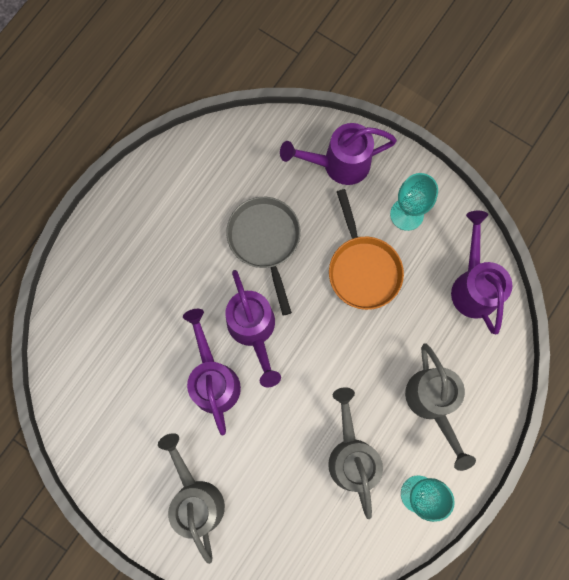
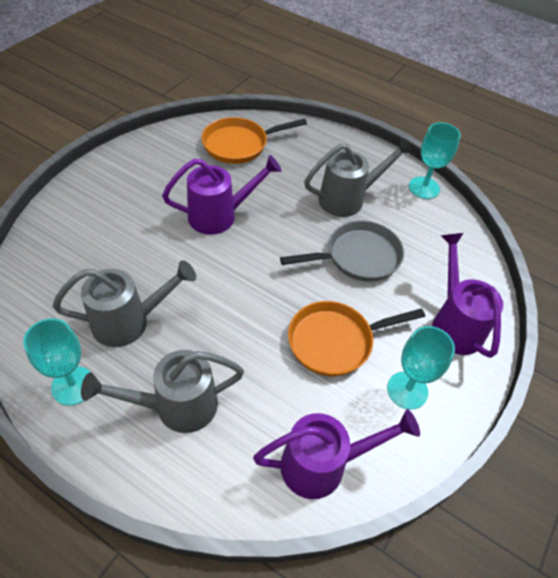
camera: 85 degrees right, 25 degrees down
(97, 363) = (239, 144): none -> orange pan
(166, 163) = (424, 188): none -> turquoise goblet
(196, 498) = (112, 202): grey watering can -> grey watering can (347, 199)
(253, 329) = (267, 245): purple watering can -> none

